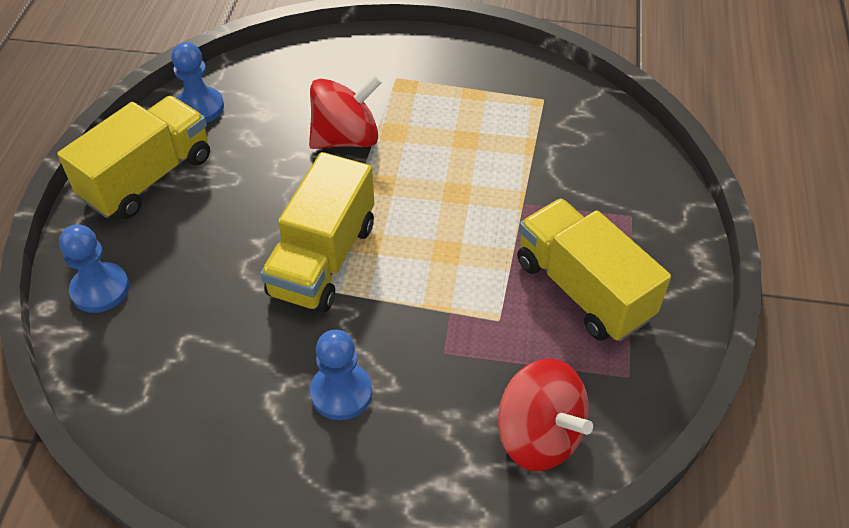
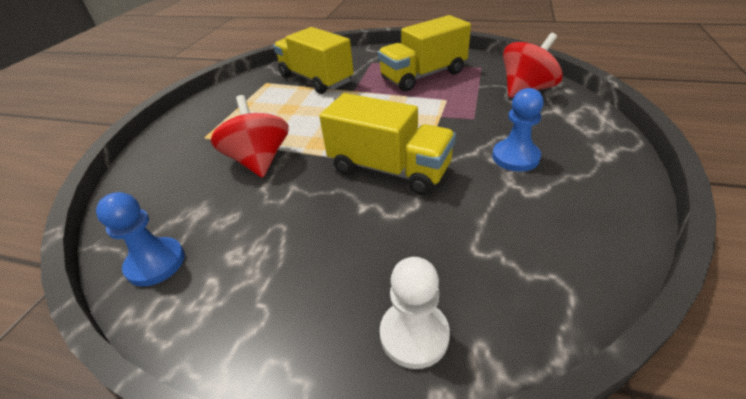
camera: 80 degrees left, 10 degrees down
(100, 289) = (414, 335): blue pawn -> white pawn
(148, 178) = (247, 303): yellow truck -> yellow truck (316, 79)

